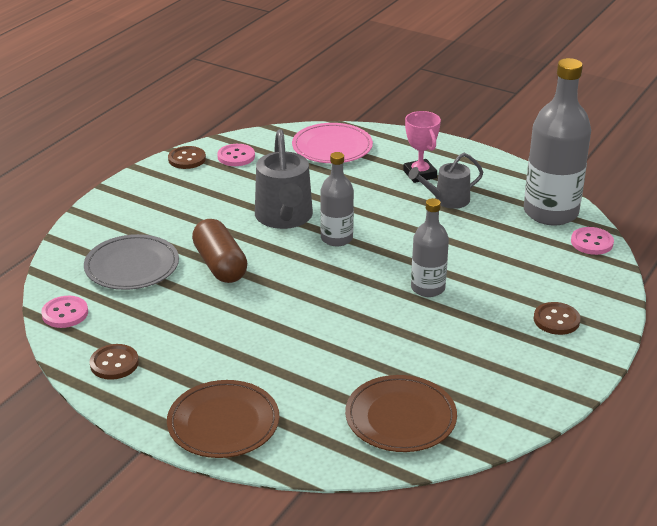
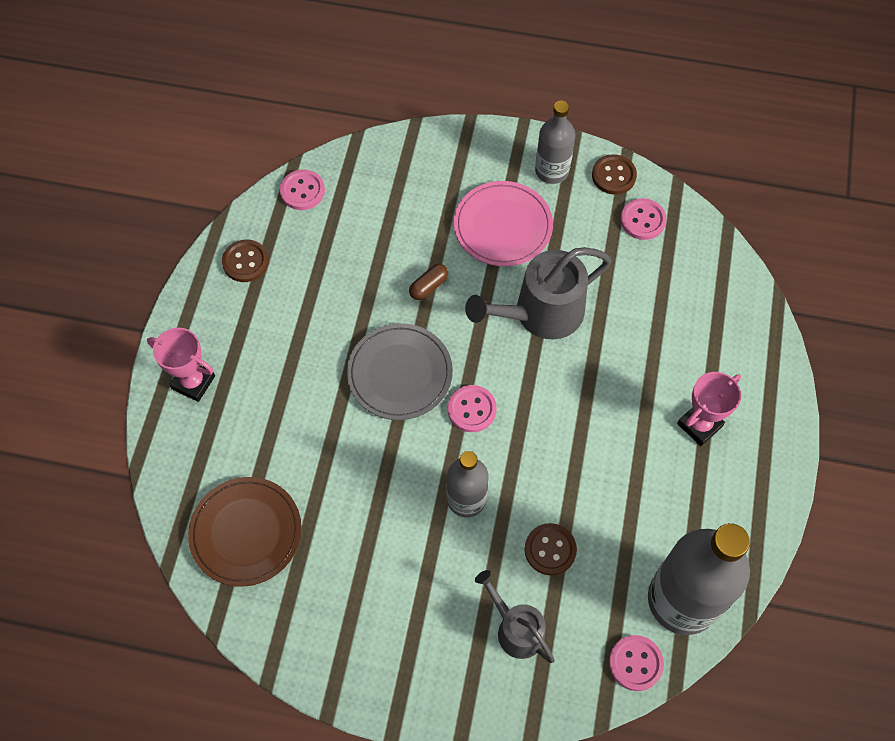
camera: 70 degrees right, 30 degrees up
(132, 266) = (395, 211): grey plate -> grey plate (400, 373)
(220, 265) = (428, 286): brown capsule -> brown capsule, size x0.49
(223, 423) = (193, 382): brown plate -> pink trophy
(332, 147) = (714, 310): pink plate -> pink plate (503, 226)
(336, 238) = (522, 378): grey bottle -> grey bottle (552, 171)
(349, 268) = (472, 409): none -> pink button
(447, 200) = (655, 472): grey watering can -> grey watering can (516, 629)
(556, 320) = (458, 651): brown button -> brown button (550, 550)

